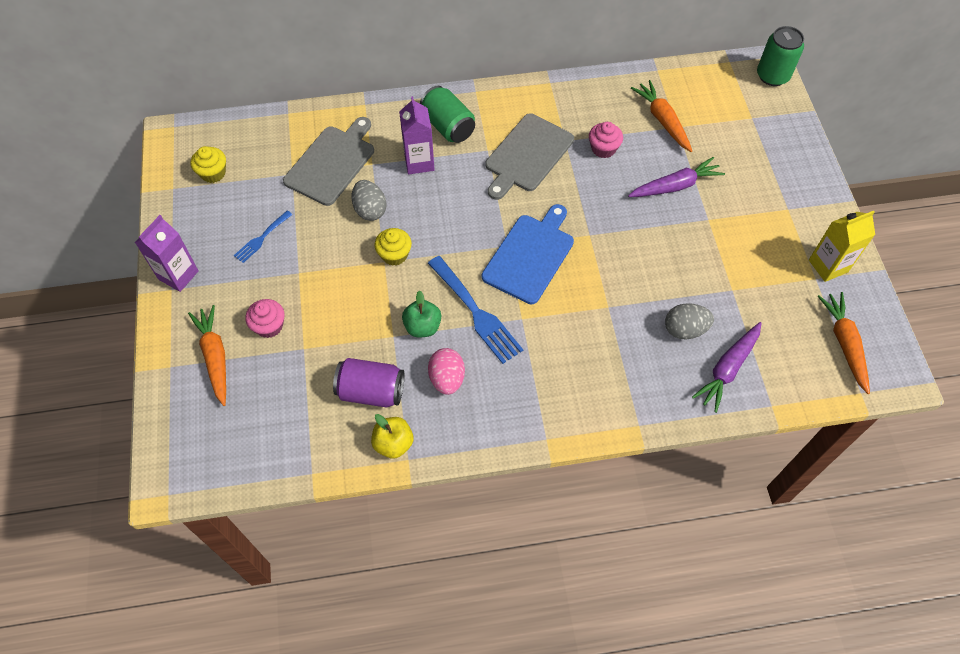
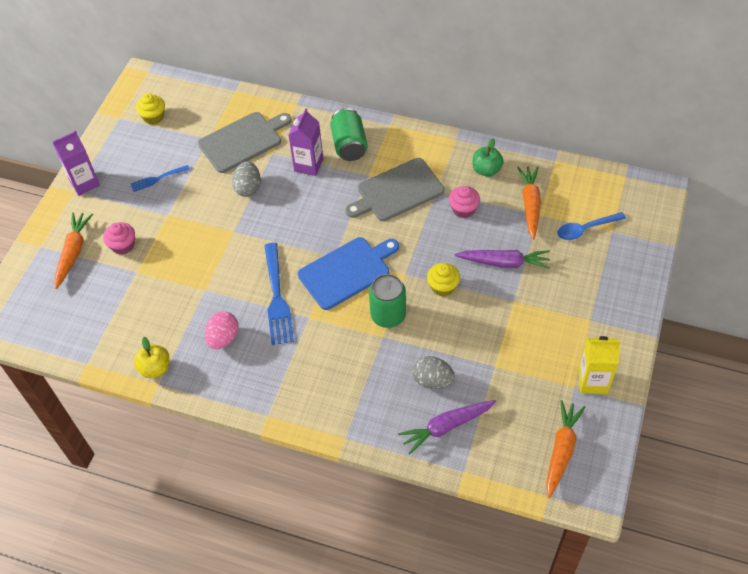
camera: 30 degrees right, 5 degrees down
(371, 391) = (164, 323): purple can -> none
(394, 255) = (244, 229): yellow cupcake -> yellow cupcake (443, 286)
(422, 327) = (230, 292): green apple -> green apple (486, 170)
(727, 125) = (585, 229): none -> blue spoon
(772, 76) = (656, 202): green can -> green can (388, 315)

